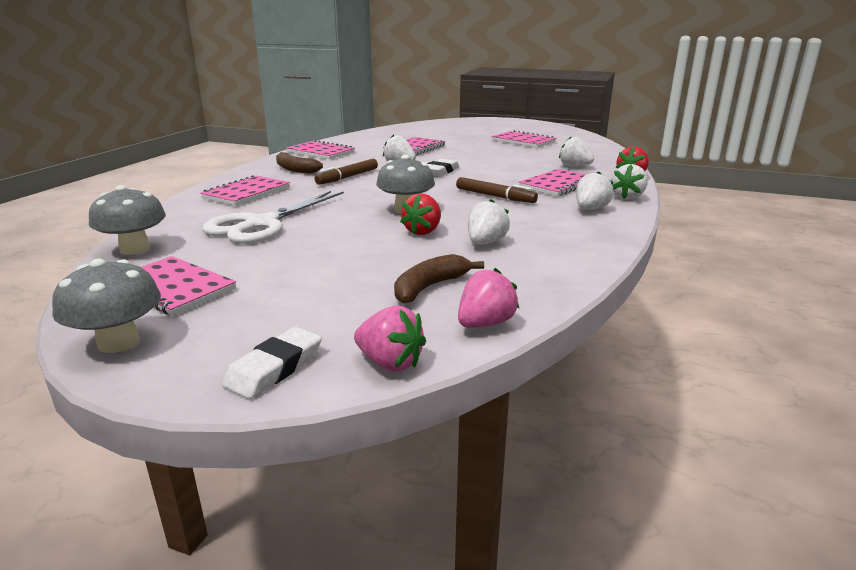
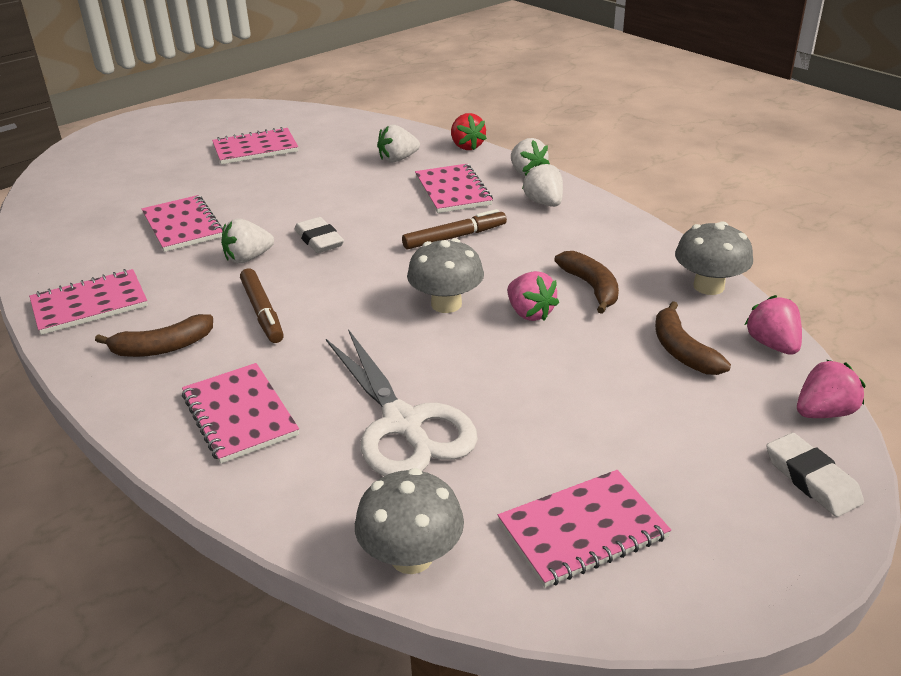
camera: 60 degrees left, 10 degrees up
(118, 342) = (715, 586): grey mushroom -> grey mushroom (708, 286)
(423, 231) = (529, 313): red strawberry -> pink strawberry
(485, 243) = (591, 287): white strawberry -> brown banana

